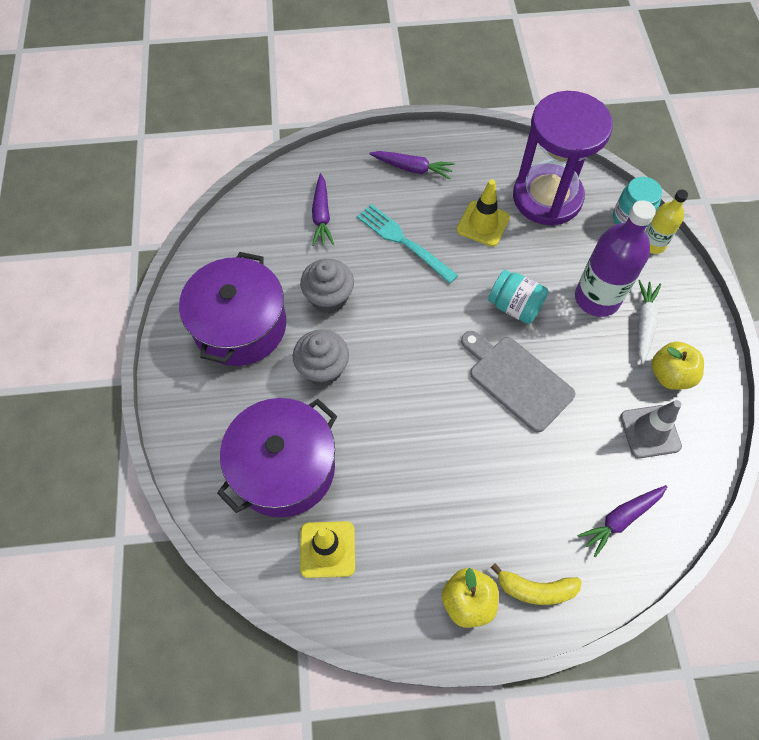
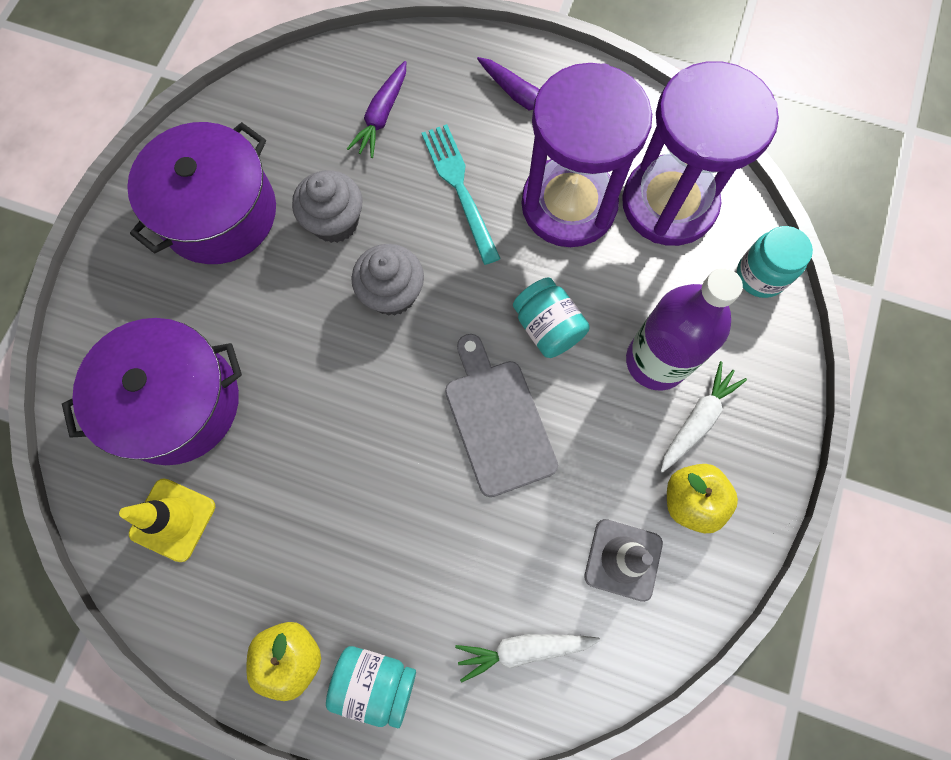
camera: 25 degrees right, 10 degrees up
(323, 369) = (282, 305): grey cupcake -> grey cupcake (392, 293)
(483, 224) = (568, 205): yellow traffic cone -> purple hourglass
(536, 589) = (375, 682): yellow banana -> turquoise jar
(620, 519) = (523, 649): purple carrot -> white carrot
(652, 244) = (770, 321): yellow bottle -> none

